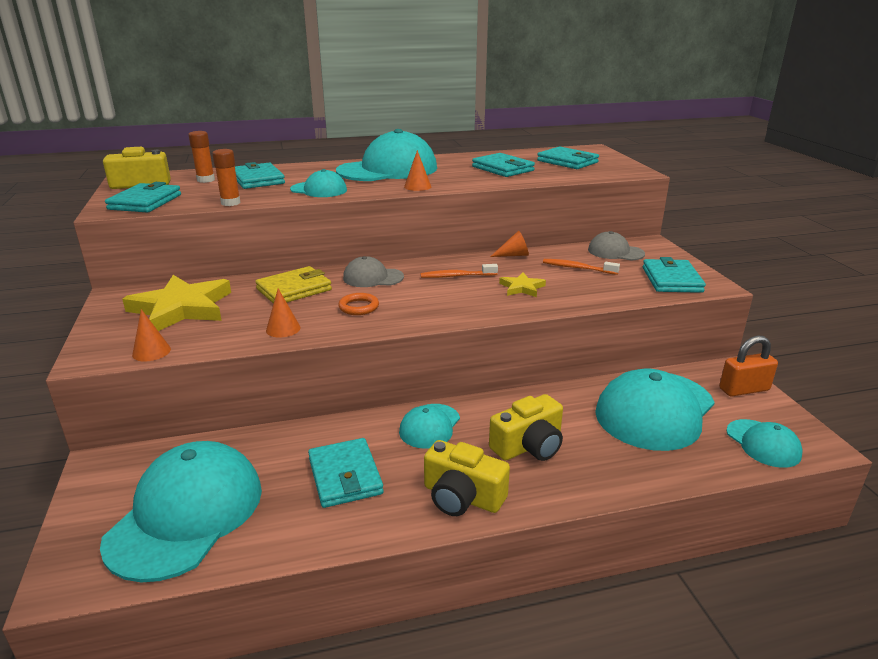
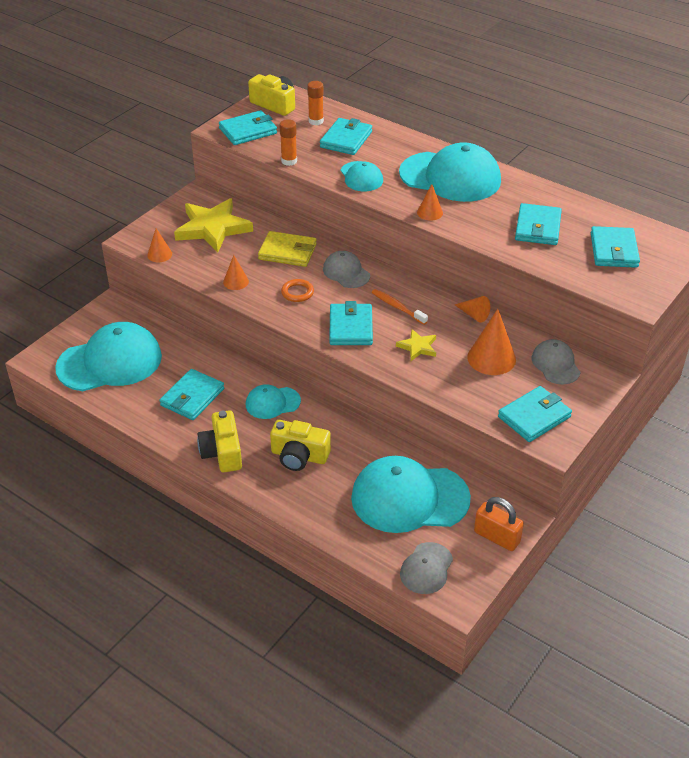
camera: 50 degrees right, 15 degrees up
(450, 303) = (351, 327): none -> turquoise wallet
(577, 268) = (491, 358): orange toothbrush -> orange cone
(763, 443) = (426, 568): turquoise cap -> grey cap

